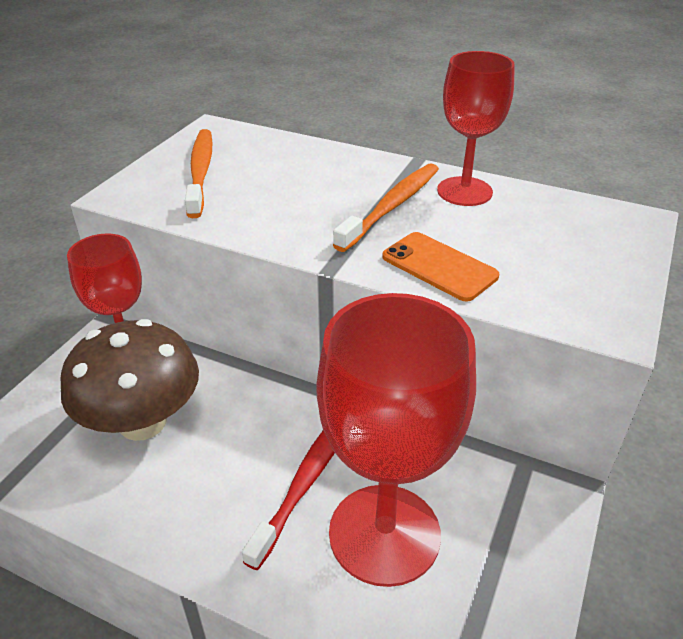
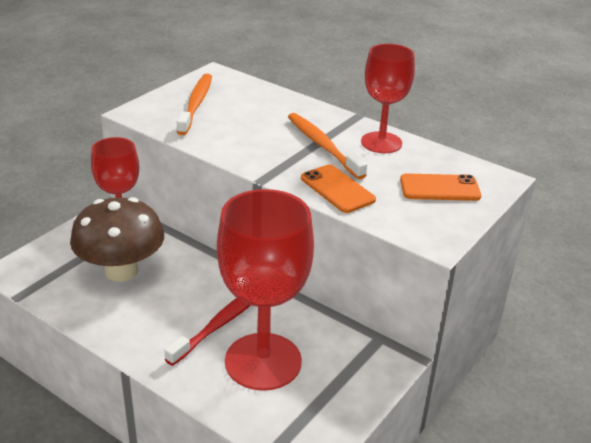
camera: 10 degrees right, 5 degrees down
(392, 206) = (323, 146): orange toothbrush -> orange toothbrush turned 75 degrees counterclockwise
(571, 244) = (439, 188): none -> orange phone

